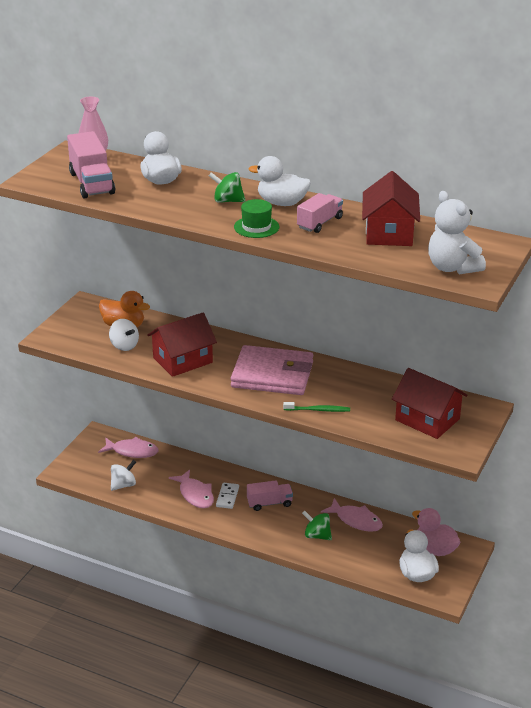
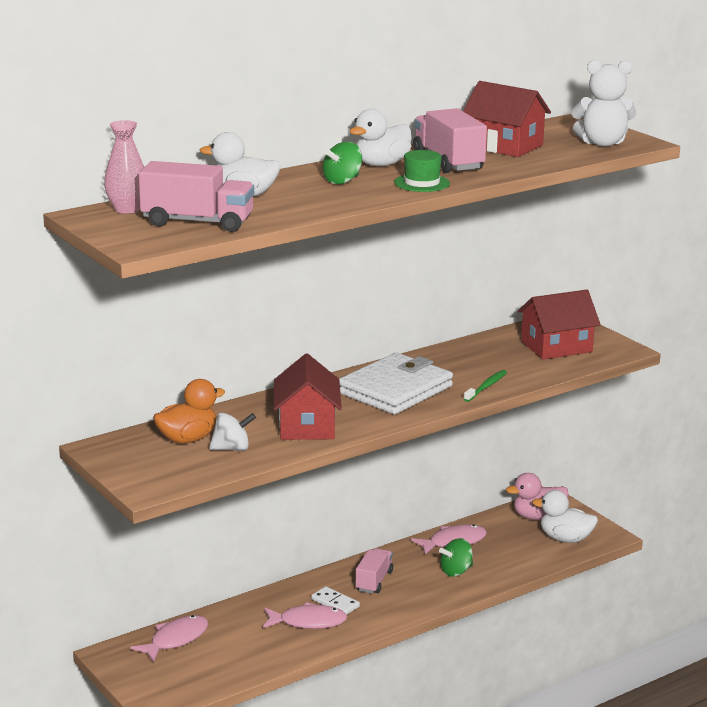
camera: 60 degrees left, 10 degrees down
(123, 485) = (235, 665): white spinning top -> none
(272, 375) = (395, 390): pink wallet -> white wallet
(319, 223) = (448, 162): pink truck -> pink truck, size x1.54

